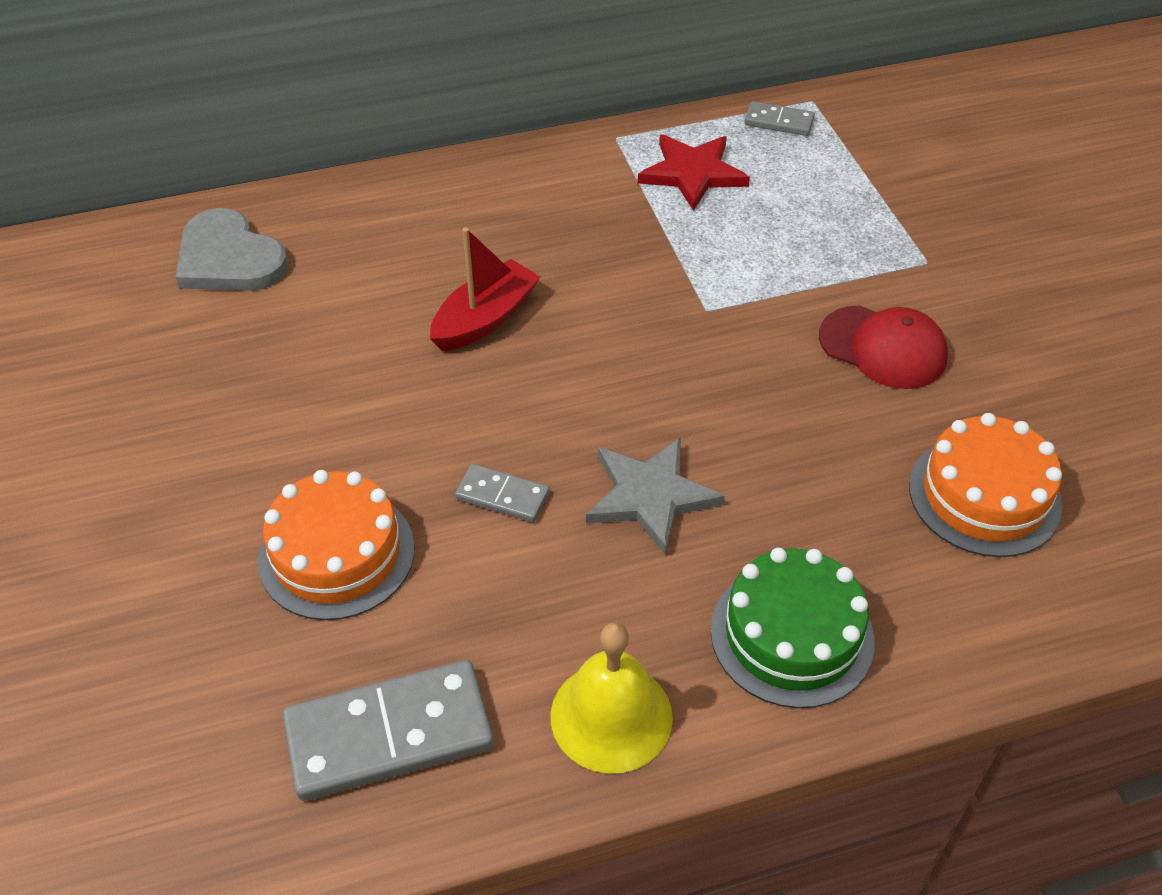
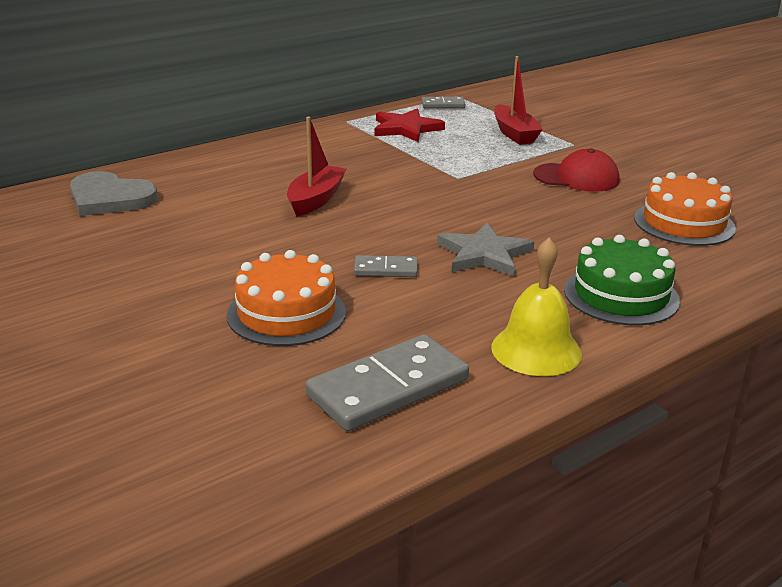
camera: 20 degrees left, 20 degrees down
(848, 217) = (514, 134): none -> red boat

